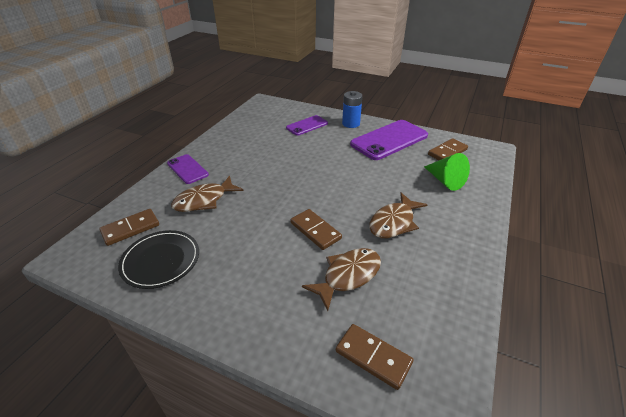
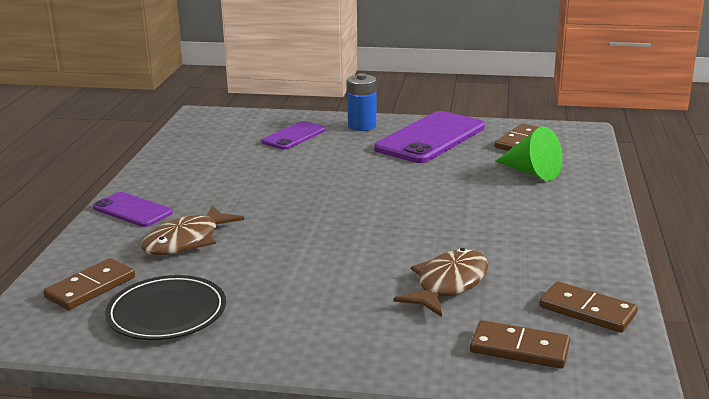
camera: 15 degrees left, 15 degrees down
(315, 230) = (377, 248): brown domino -> brown domino (587, 310)
(394, 222) = (482, 224): brown fish -> none

